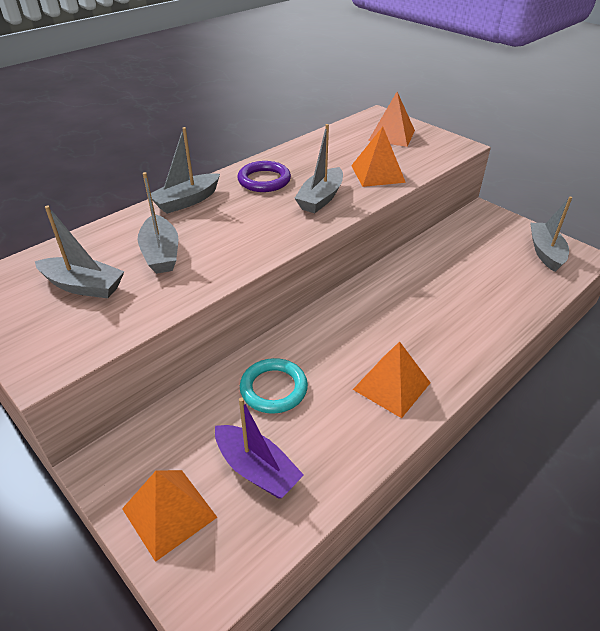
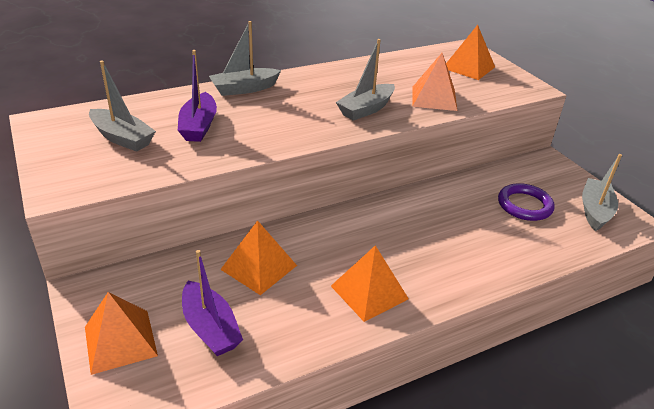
camera: 15 degrees right, 5 degrees down
(161, 253) = (199, 126): grey boat -> purple boat
(264, 180) = (323, 84): purple ring -> purple ring (524, 205)
(273, 388) = (259, 267): turquoise ring -> orange pyramid

